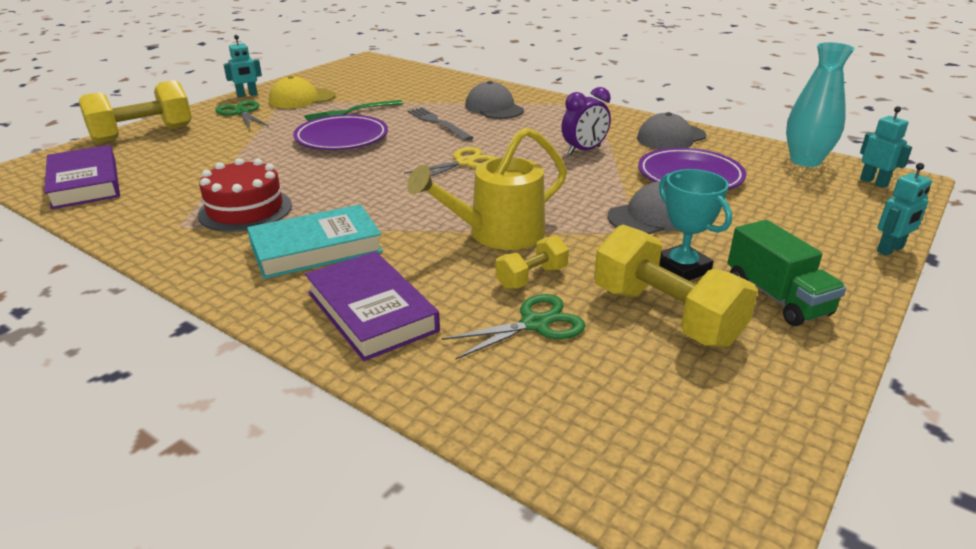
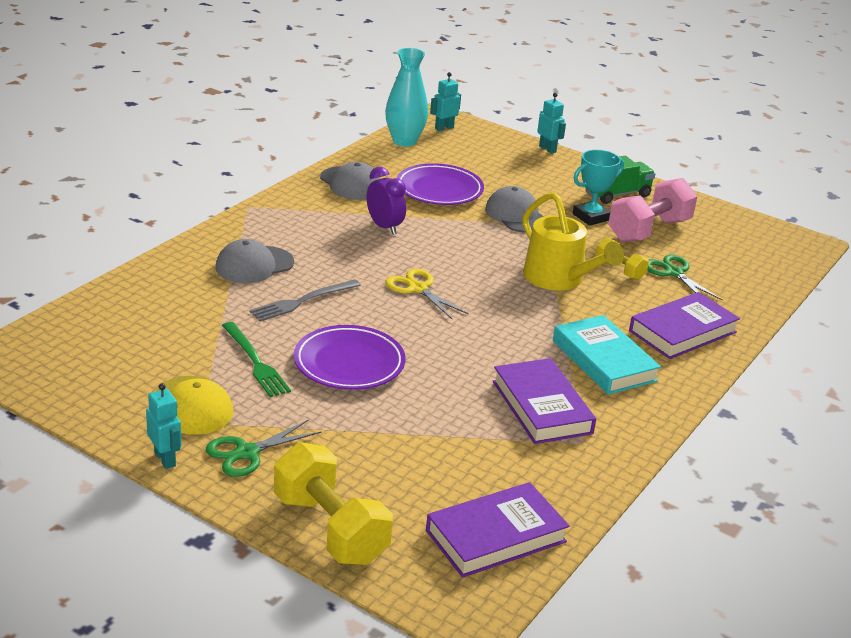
camera: 95 degrees left, 0 degrees up
(245, 210) = (541, 407): red cake -> purple book
(665, 315) = (649, 230): yellow dumbbell -> pink dumbbell

